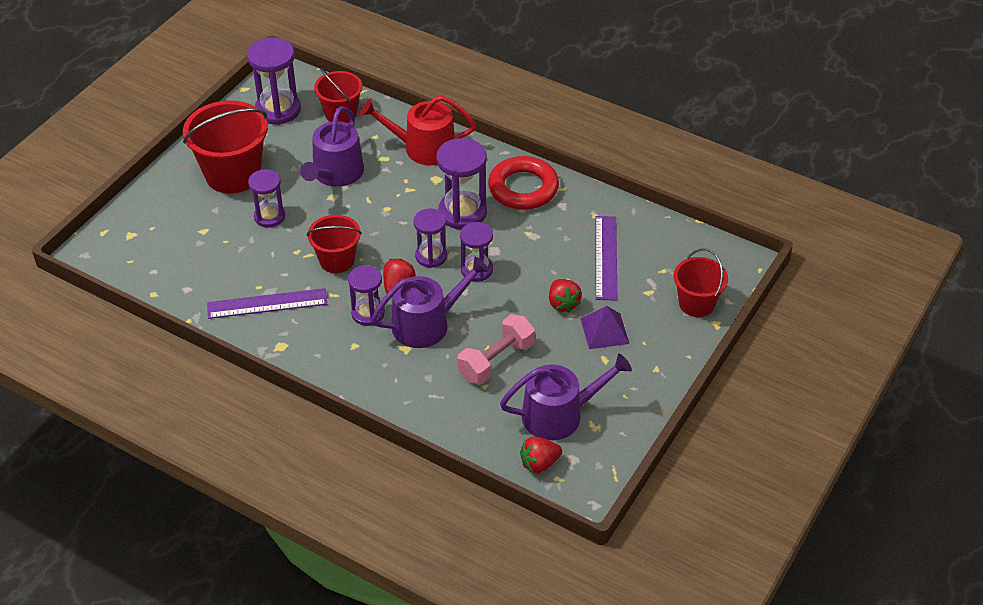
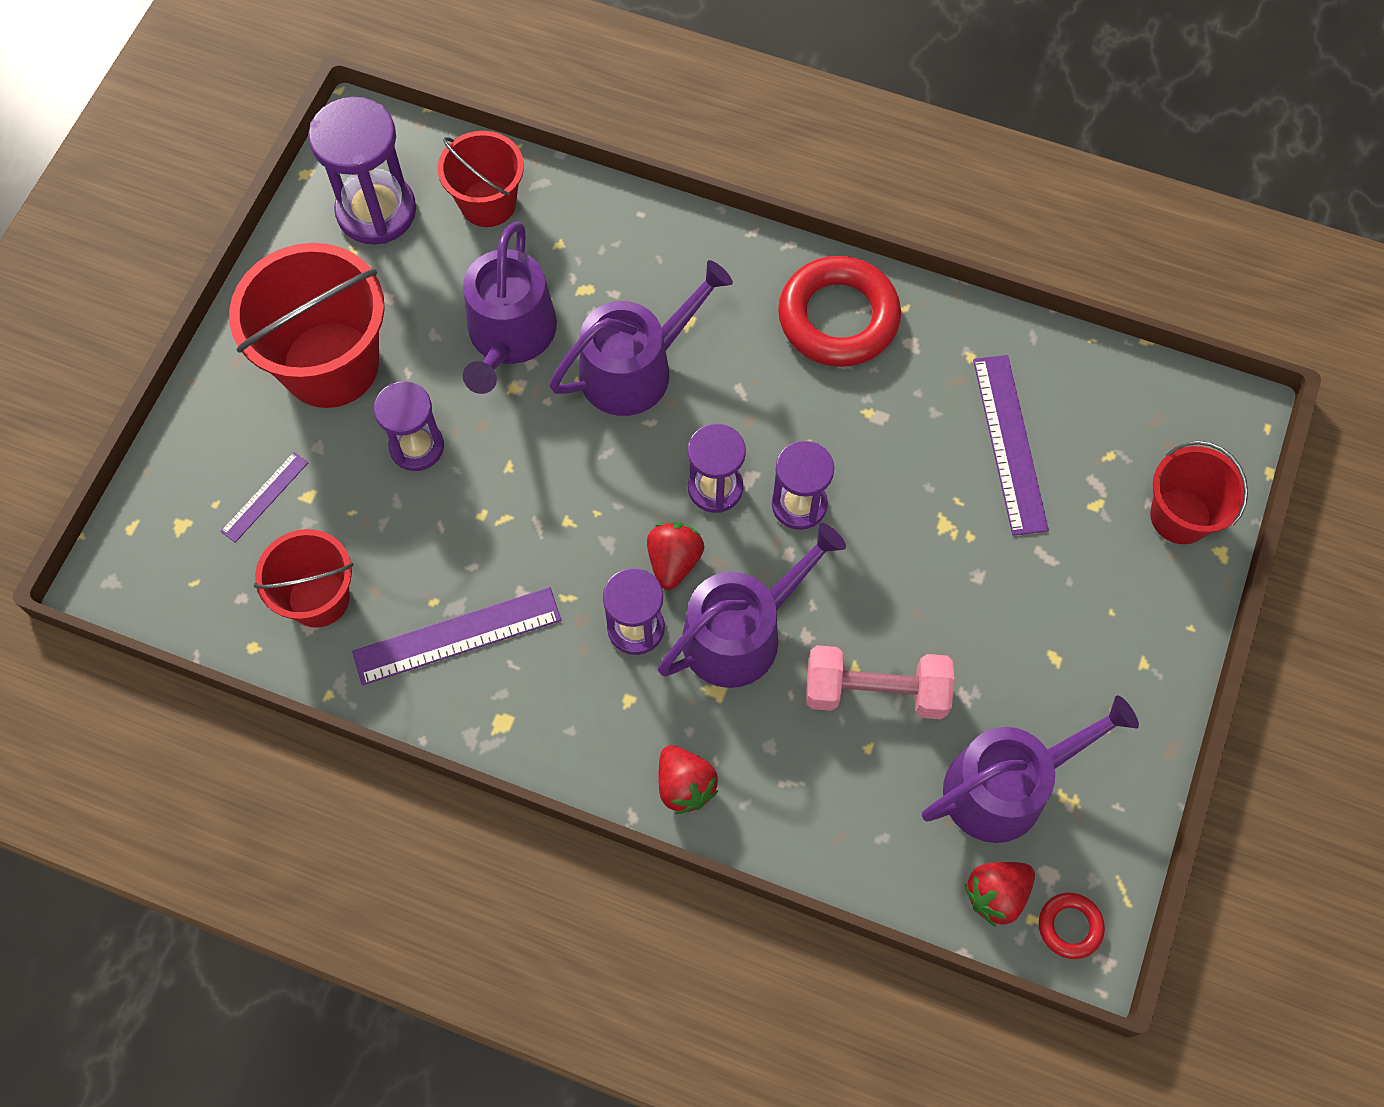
camera: 10 degrees left, 20 degrees up
(180, 228) = (265, 497): none -> purple ruler
(337, 260) = (556, 523): red bucket -> red bucket (318, 598)
(402, 197) = (636, 368): none -> purple watering can
(423, 148) = (647, 257): red watering can -> none
(462, 212) = (747, 386): purple hourglass -> none
(496, 361) = (875, 692): pink dumbbell -> pink dumbbell turned 60 degrees clockwise
(563, 303) = (960, 552): red strawberry -> red strawberry (684, 785)
(578, 485) = (1070, 926): none -> red ring
(604, 331) = (1042, 598): purple pyramid -> none

